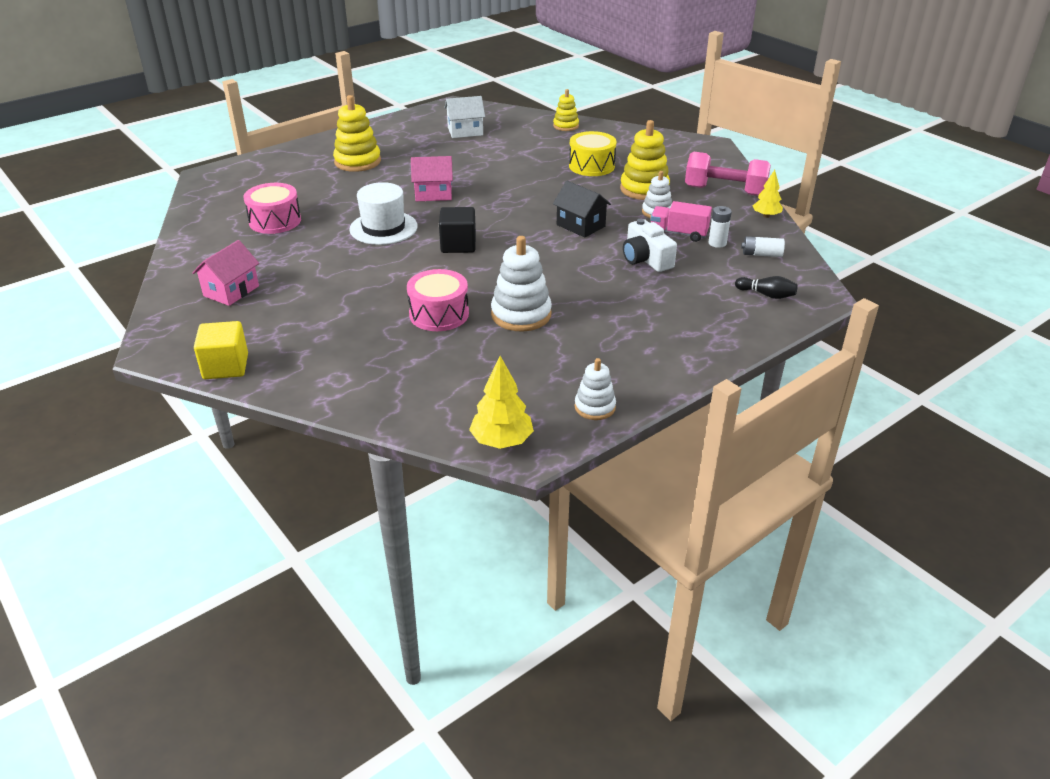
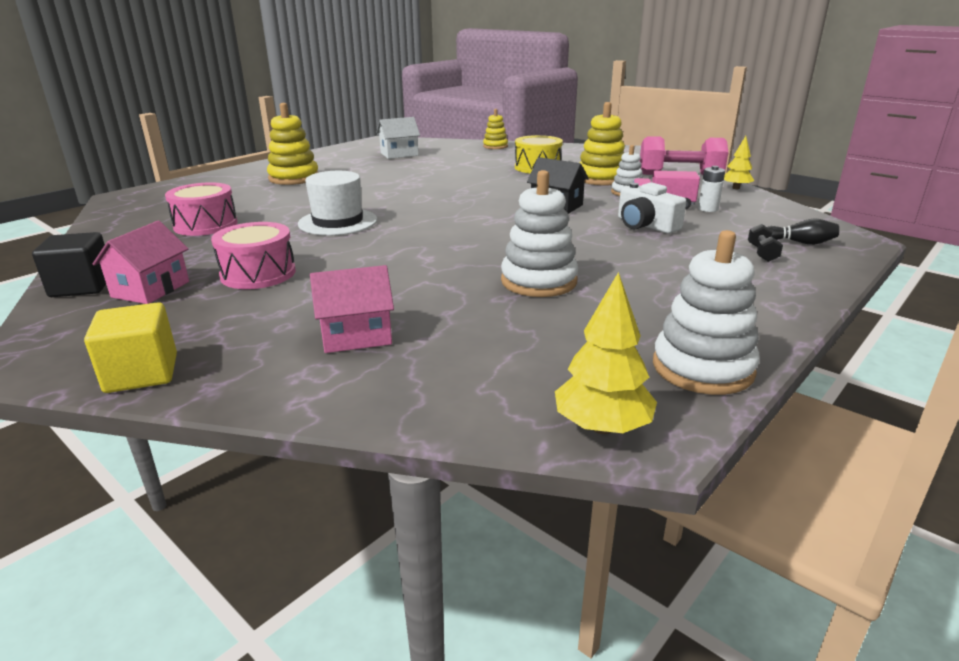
camera: 10 degrees left, 10 degrees down
(433, 194) = (385, 194): pink house -> pink house (356, 336)
(439, 314) = (435, 289): pink drum -> pink drum (258, 274)
(458, 245) = (430, 229): black cube -> black cube (82, 286)
(595, 407) = (702, 368): white stacking toy -> white stacking toy, size x1.68
(723, 303) = (762, 253): none -> black dumbbell
(761, 254) = (760, 214): white battery -> none

